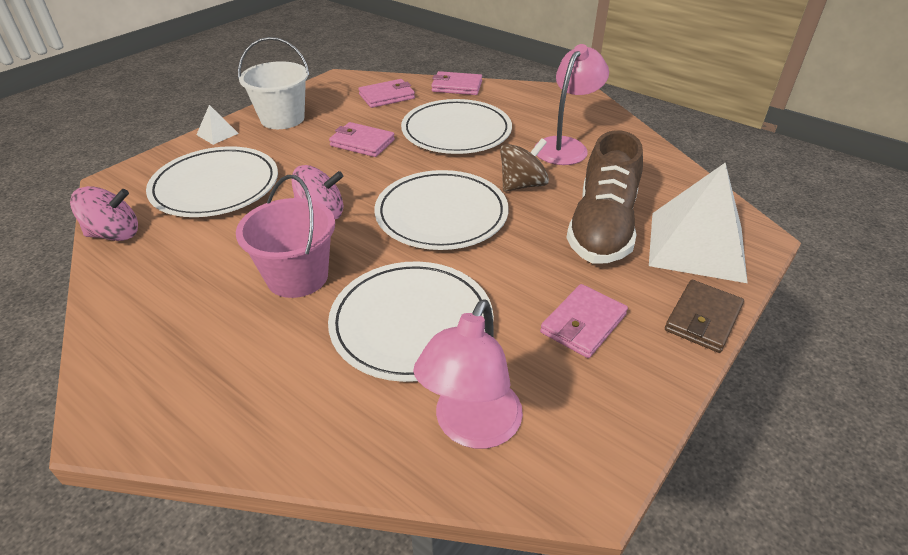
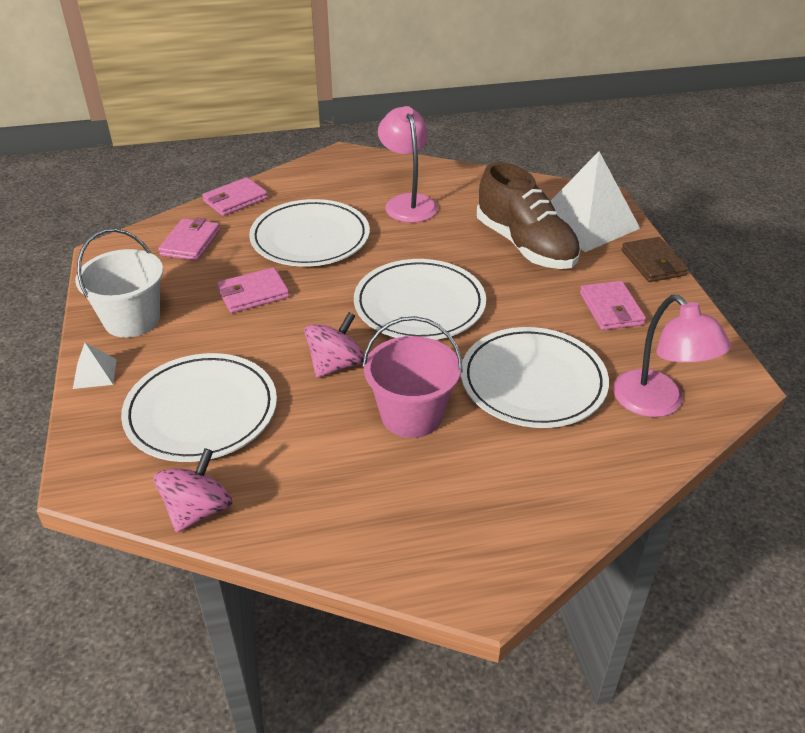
camera: 50 degrees left, 0 degrees up
(522, 185) = (431, 249): brown spinning top -> none

